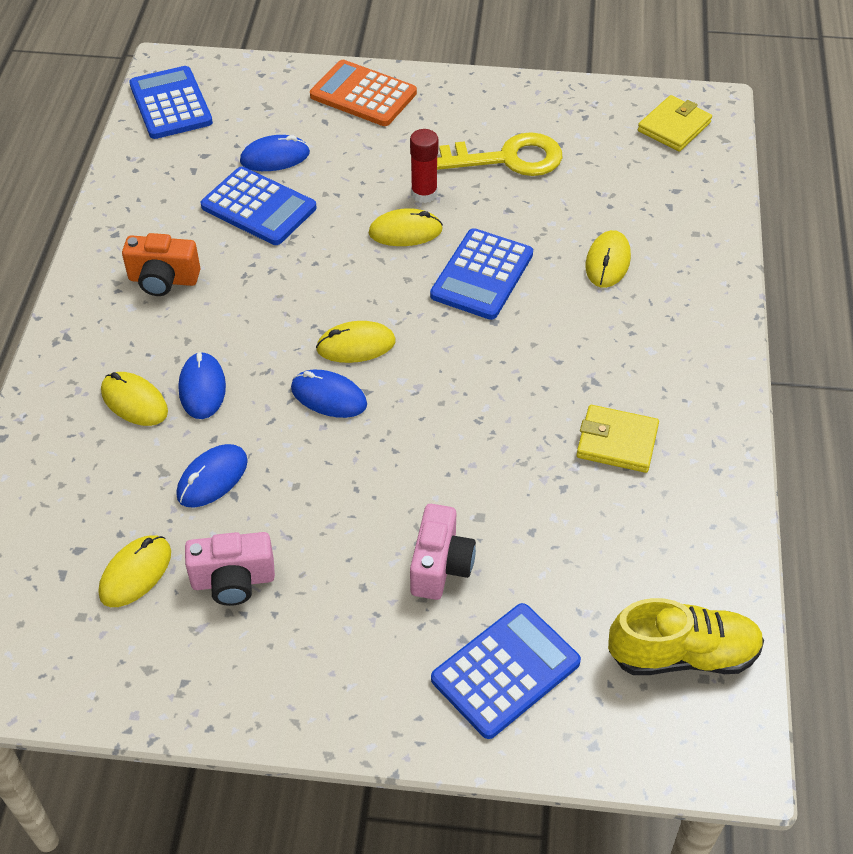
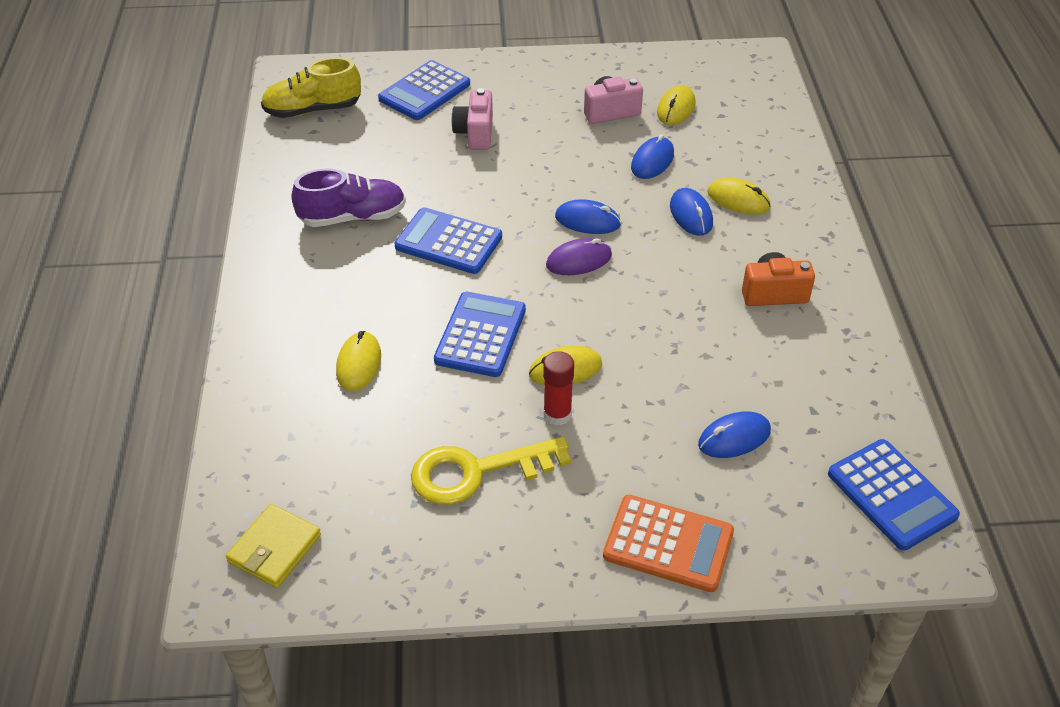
camera: 170 degrees right, 5 degrees down
(259, 207) = (722, 376): blue calculator -> blue calculator (448, 242)
(356, 345) = (579, 260): yellow mouse -> purple mouse
(617, 442) = (352, 217): yellow wallet -> purple shoe

